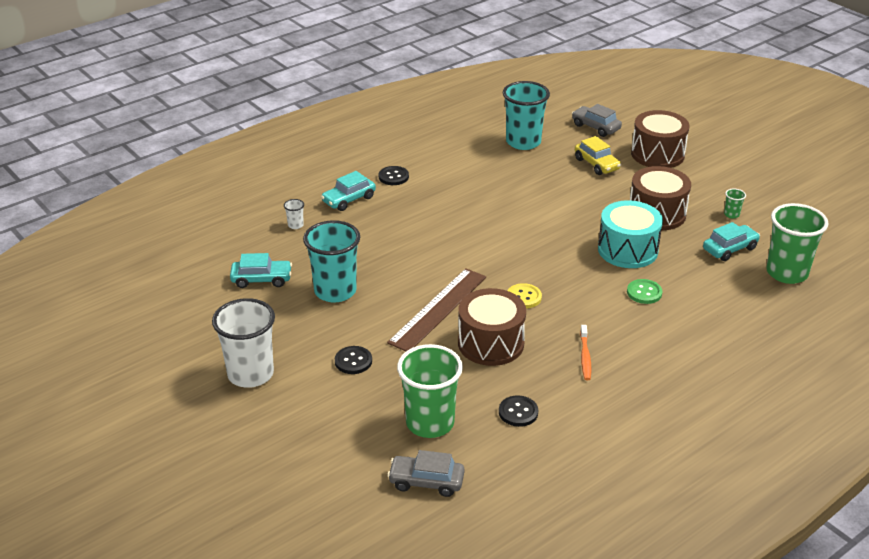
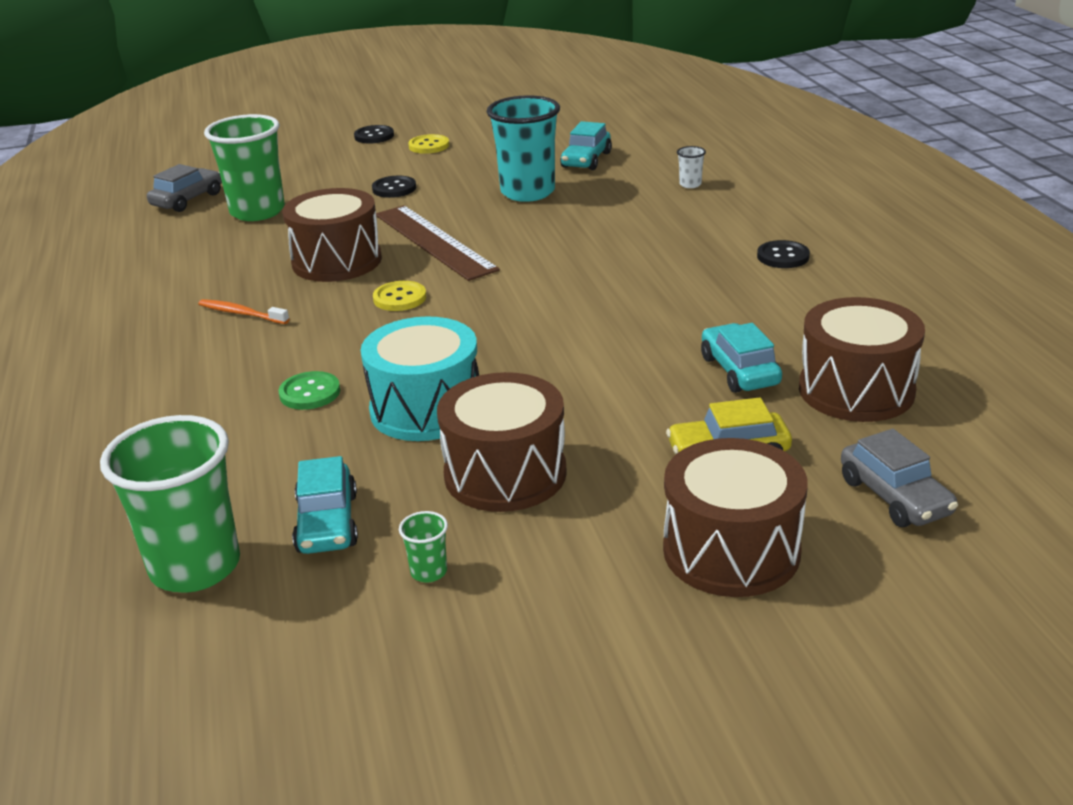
camera: 115 degrees right, 5 degrees down
(250, 374) = (429, 146): white cup -> yellow button
(349, 199) = (734, 220): turquoise car -> turquoise car (739, 371)
(518, 412) = (210, 256): black button -> black button (374, 136)
(523, 142) = (856, 390): turquoise cup -> brown drum
(595, 127) = (894, 497): grey car -> grey car turned 90 degrees clockwise

